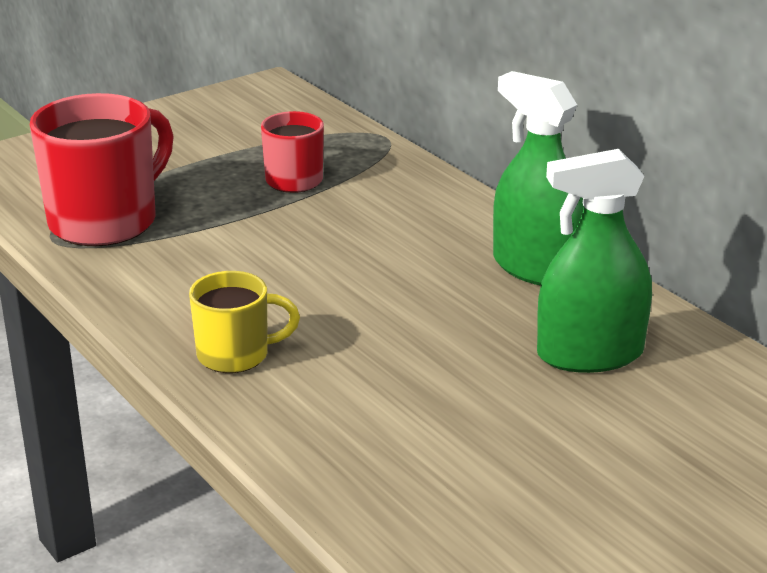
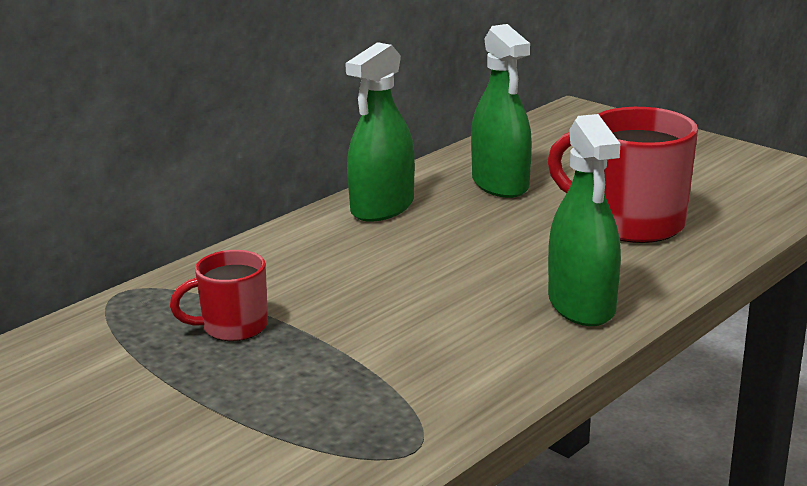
camera: 100 degrees left, 5 degrees down
(106, 221) = (358, 423): red mug -> red mug (631, 223)
(236, 355) = (581, 305): yellow mug -> green spray bottle

